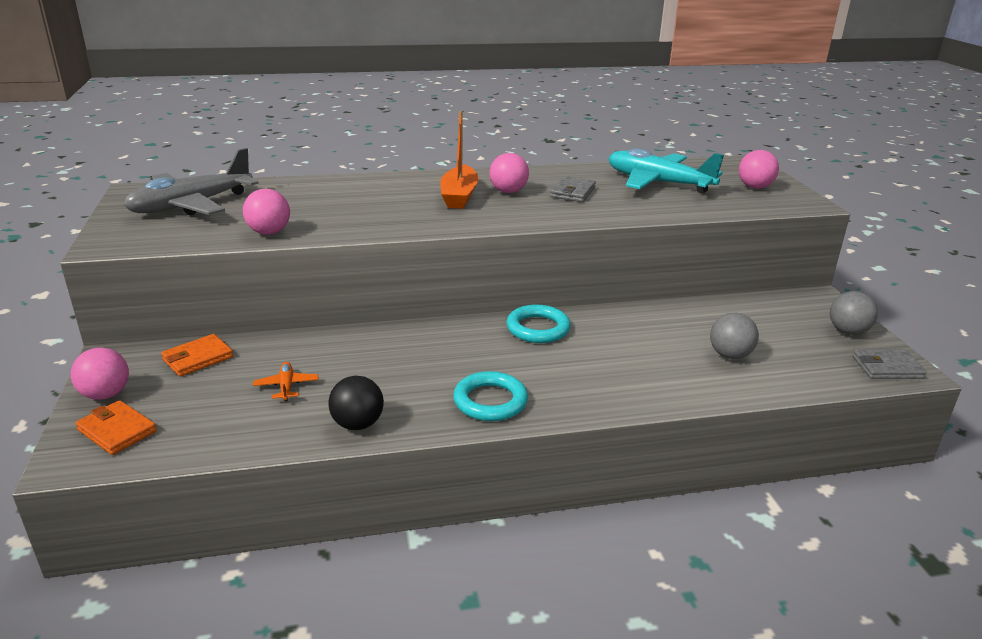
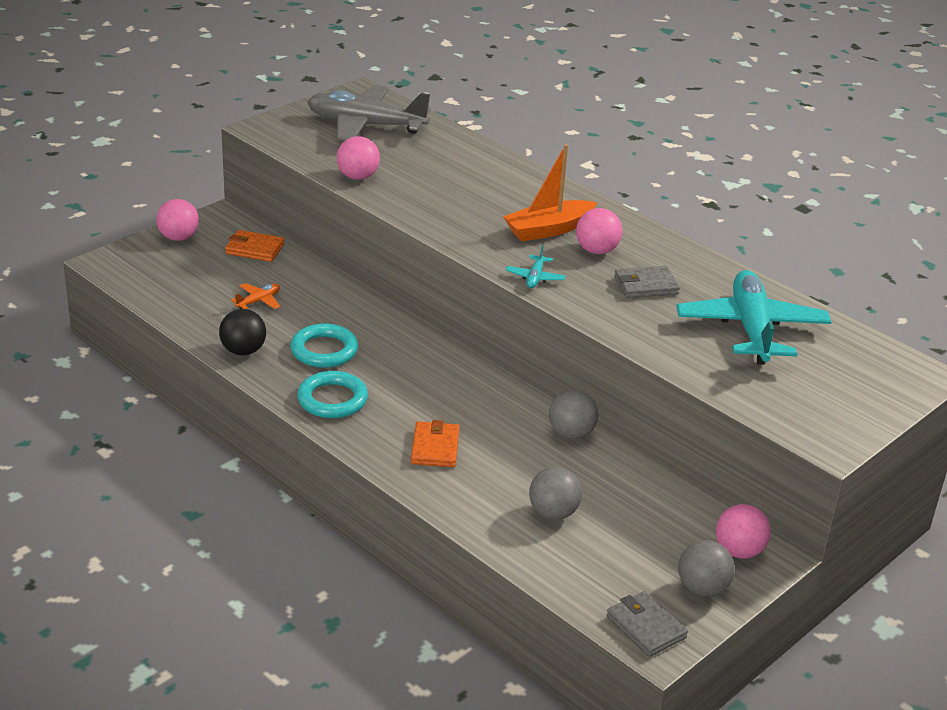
camera: 55 degrees right, 5 degrees up
(117, 430) = (147, 262): orange wallet -> orange wallet (435, 447)
(520, 219) = (535, 277): none -> turquoise plane
(538, 328) = (475, 386): turquoise ring -> turquoise ring (324, 350)
(633, 313) = (571, 433): none -> grey ball
(754, 187) = (833, 396): pink ball -> pink ball (738, 551)

